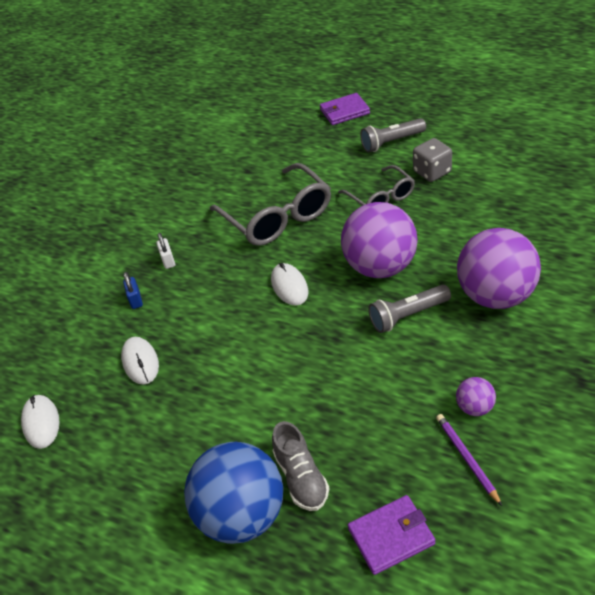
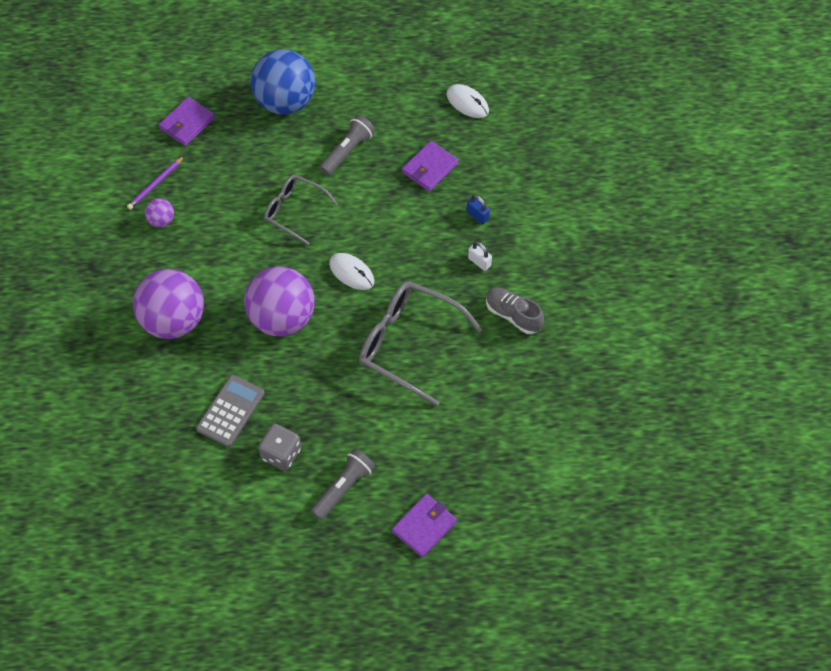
camera: 145 degrees right, 15 degrees up
(140, 362) = (430, 168): white mouse -> purple wallet
(301, 477) = (259, 135): grey shoe -> grey shoe (513, 315)
(381, 197) = (318, 401): grey glasses -> grey glasses (294, 211)
(408, 315) = (238, 278): grey flashlight -> grey flashlight (347, 151)
(464, 209) = (231, 411): none -> grey calculator
(467, 458) = (156, 184): purple pencil -> purple pencil turned 90 degrees clockwise

